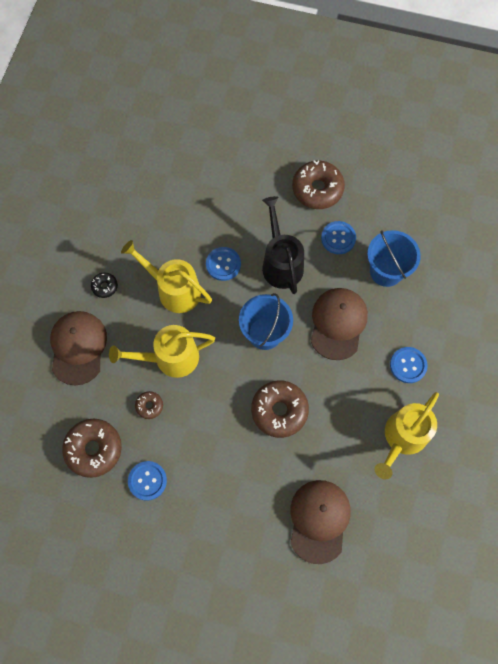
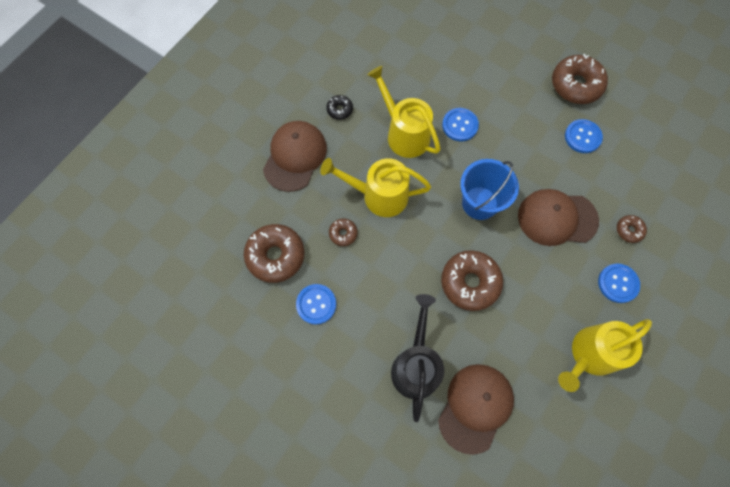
camera: 20 degrees right, 0 degrees up
(281, 262) = (517, 141): black watering can -> black watering can (416, 364)
(338, 323) = (557, 218): brown cap -> brown cap turned 120 degrees counterclockwise
(386, 271) = (622, 183): blue bucket -> none
(404, 313) = (629, 230): none -> brown donut

